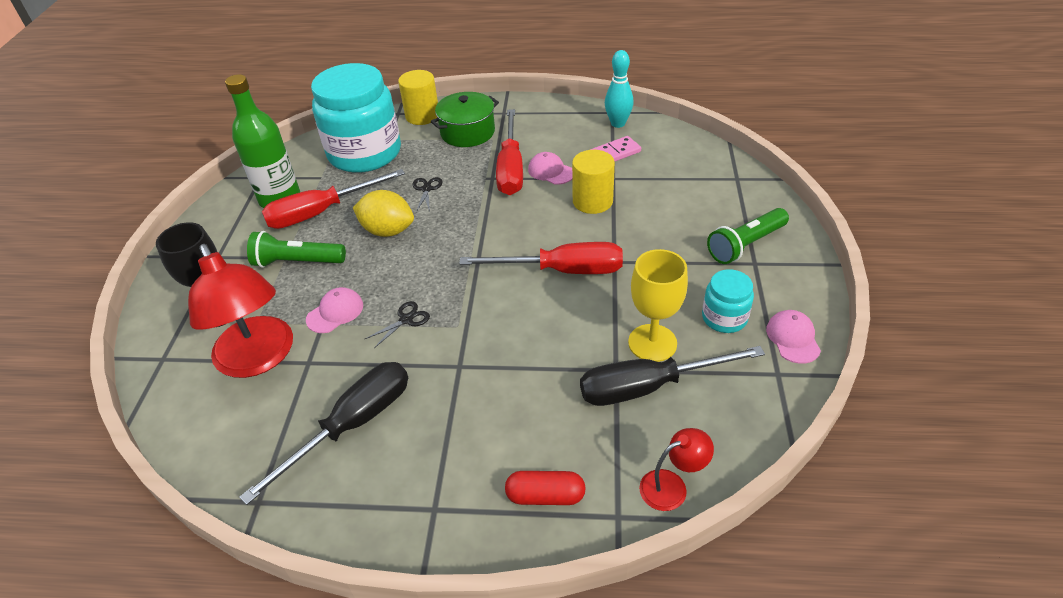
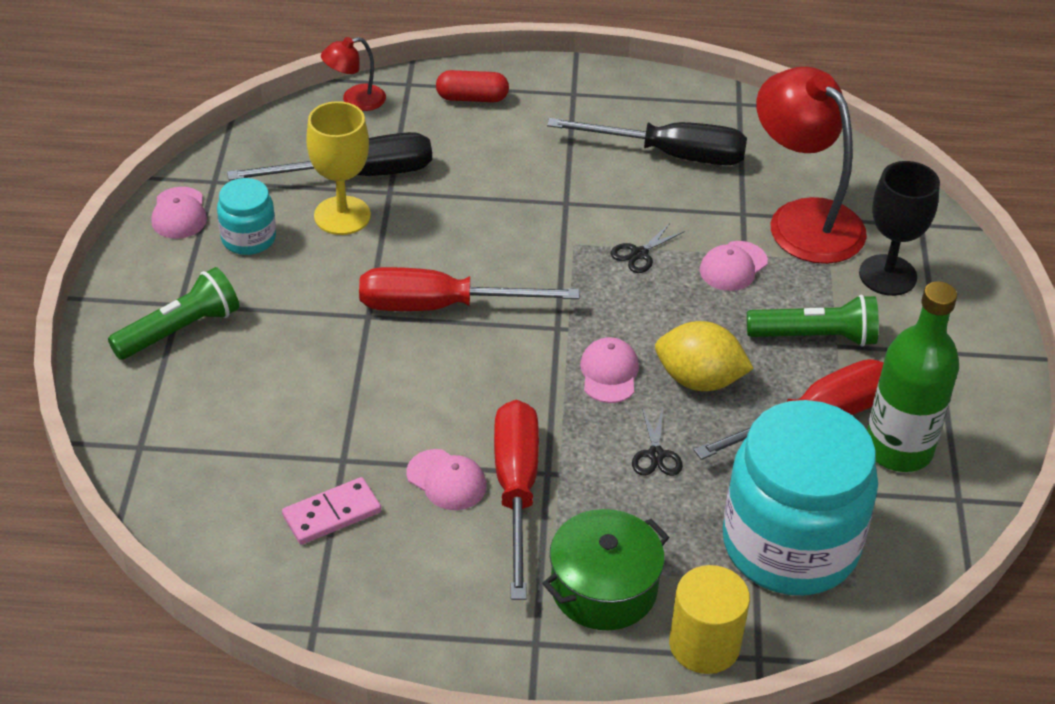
camera: 175 degrees right, 0 degrees up
(352, 425) = (670, 154): black screwdriver -> black screwdriver turned 120 degrees counterclockwise
(446, 232) = (609, 373): none -> pink cap
(592, 201) = (384, 415): yellow cylinder -> none
(618, 123) = (309, 592): turquoise bowling pin -> none

